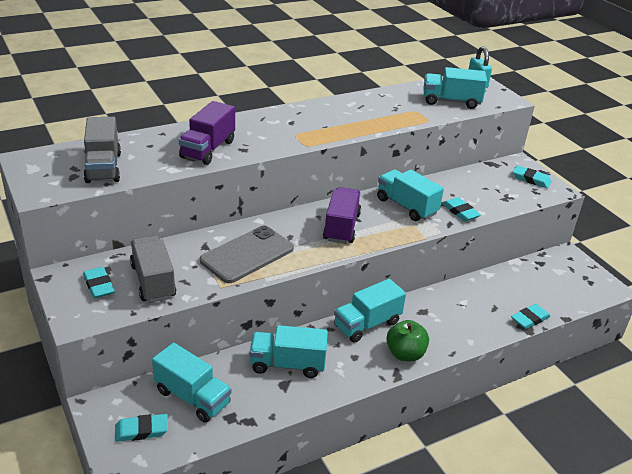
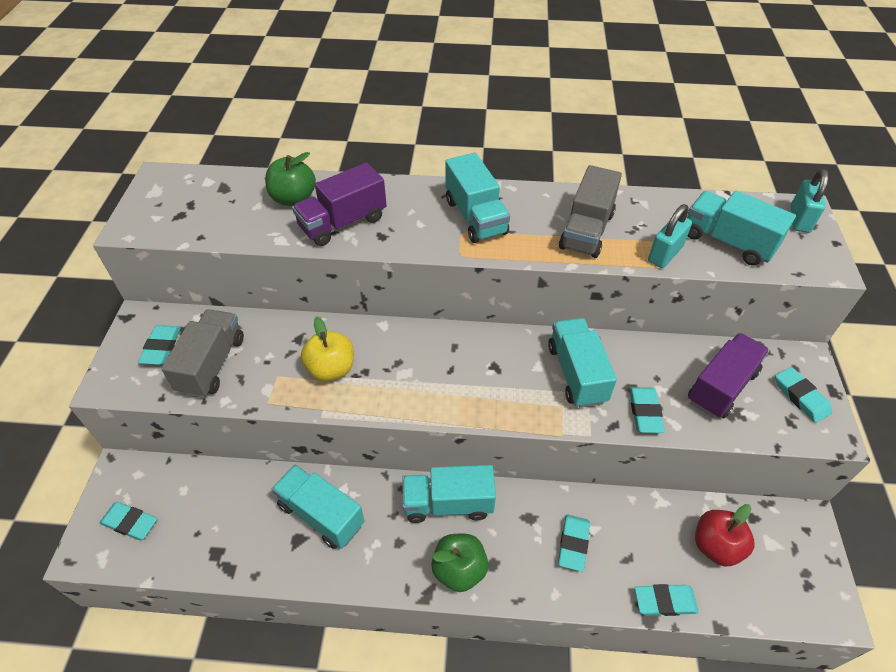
camera: 35 degrees right, 15 degrees up
(103, 167) = (217, 213): grey truck -> grey truck (586, 231)
(155, 145) = (293, 199): none -> green apple
(192, 397) = (202, 507): turquoise truck -> turquoise truck (475, 217)
(247, 254) = (331, 369): grey phone -> yellow apple
(341, 227) = (468, 373): purple truck -> purple truck (721, 387)
(424, 115) = (664, 254): none -> turquoise padlock
(459, 313) = (573, 544): none -> turquoise eraser
(533, 283) = (716, 546): none -> red apple

